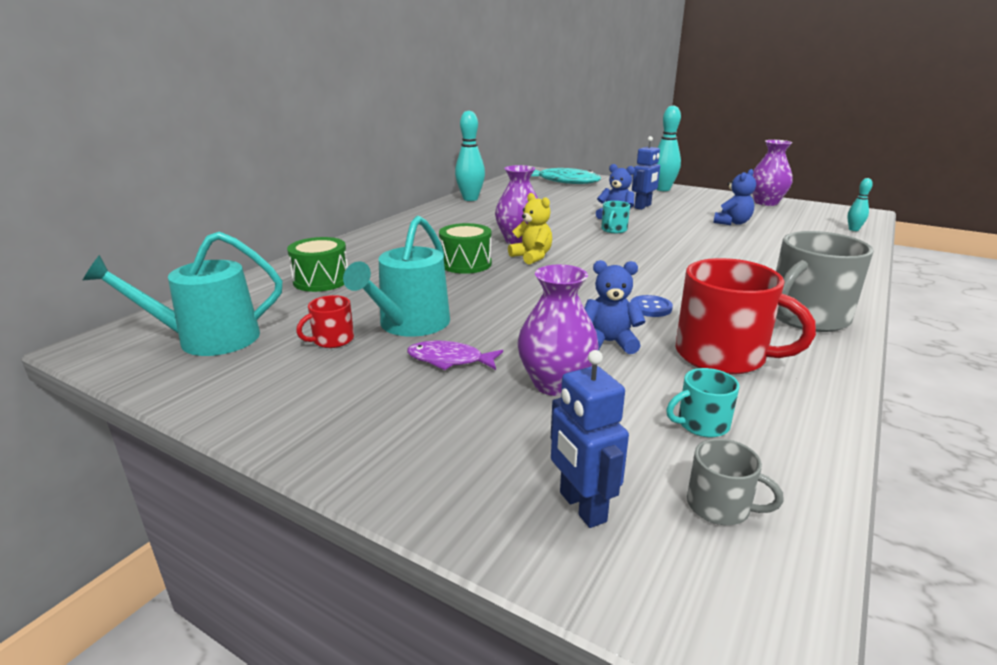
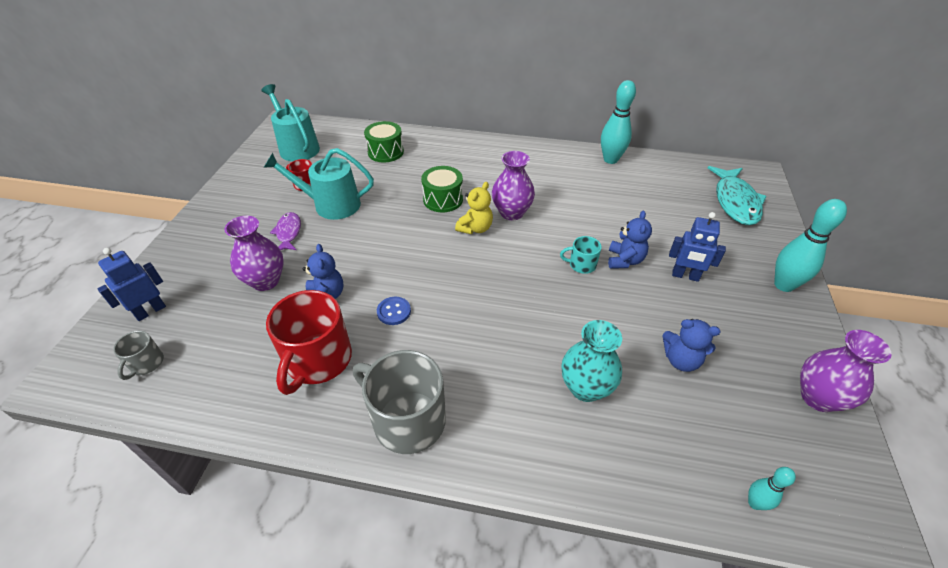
camera: 70 degrees right, 20 degrees up
(701, 424) = (224, 352): turquoise mug -> none
(761, 251) = (585, 388): none -> turquoise vase

